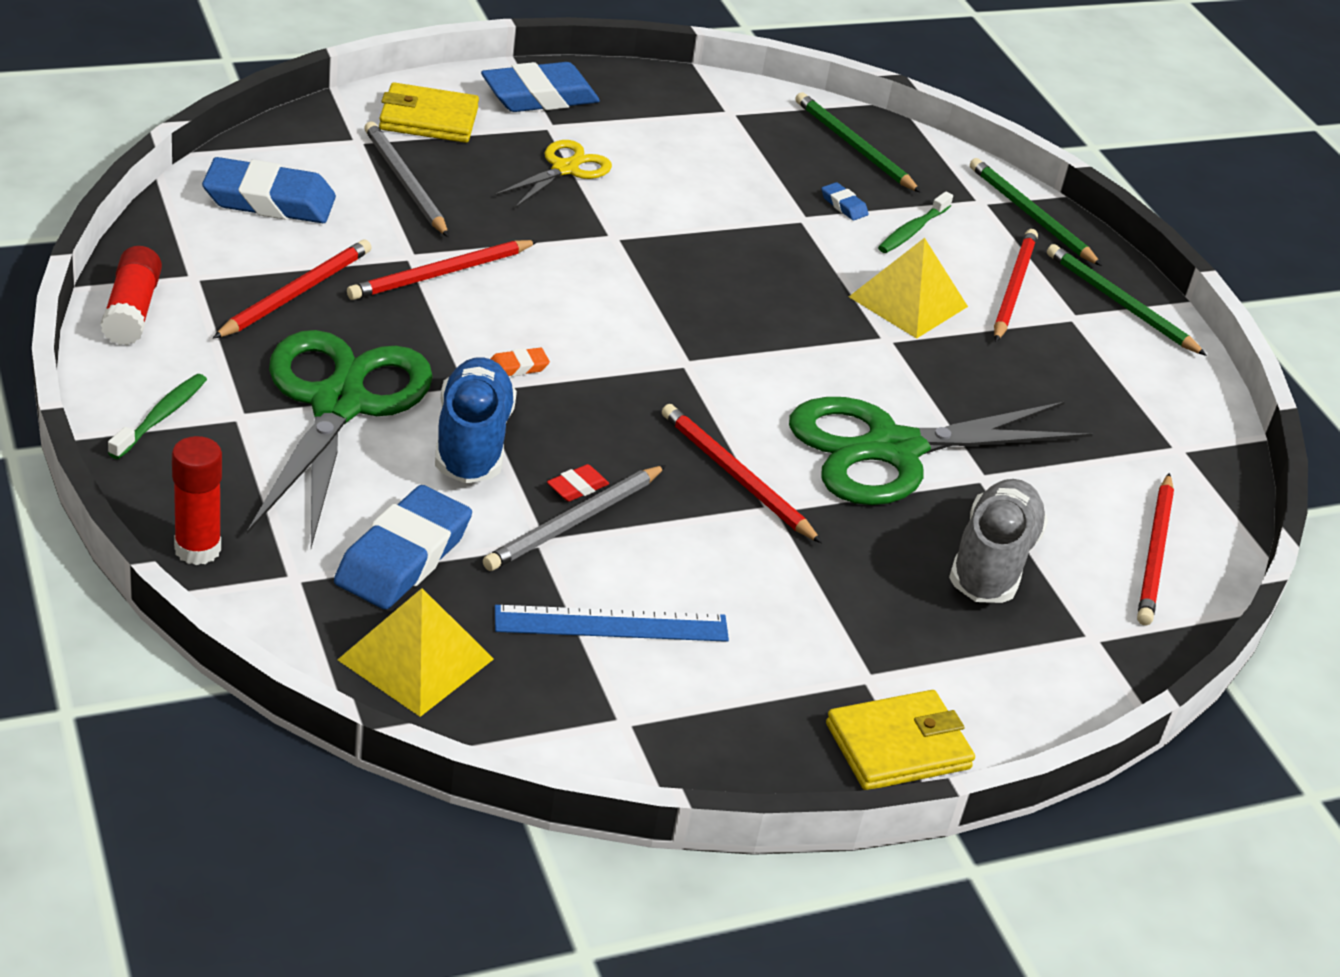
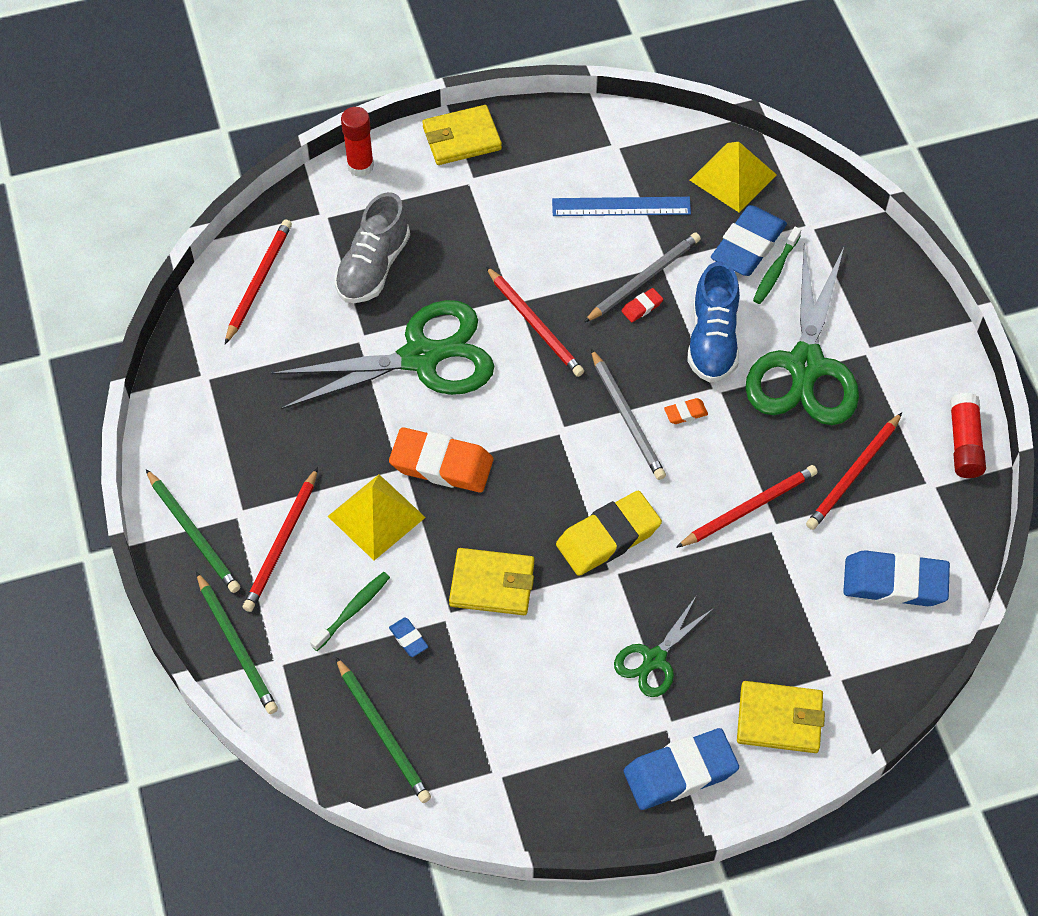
camera: 170 degrees left, 20 degrees up
(161, 416) = (918, 345): green toothbrush -> green toothbrush (775, 271)
(197, 549) = (869, 242): red glue stick -> red glue stick (360, 166)
(405, 183) = (789, 620): grey pencil -> grey pencil (627, 417)
(564, 169) = (654, 659): yellow scissors -> green scissors
(620, 263) = (608, 537): none -> yellow eraser
(757, 237) = (492, 584): none -> yellow wallet
(839, 341) = (441, 464): none -> orange eraser

